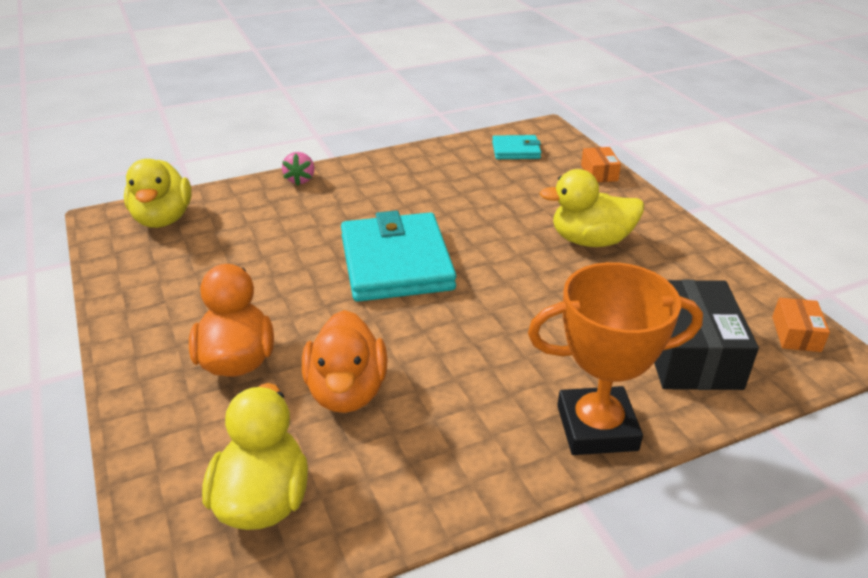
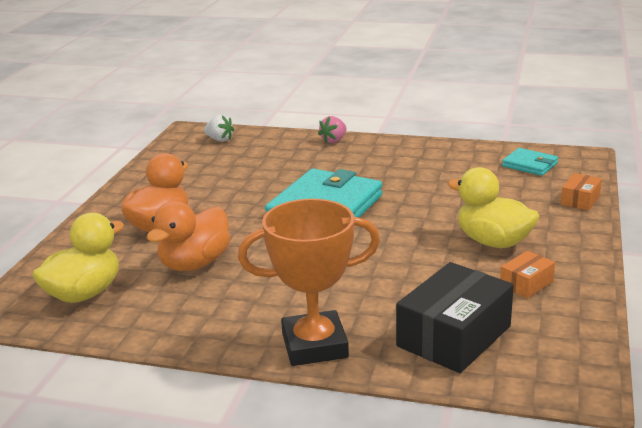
camera: 40 degrees right, 10 degrees down
(163, 219) = (219, 140): yellow duck -> white strawberry
(596, 427) = (314, 345): orange trophy -> orange trophy turned 45 degrees counterclockwise
(796, 334) = (571, 362): orange box -> orange box (526, 284)

